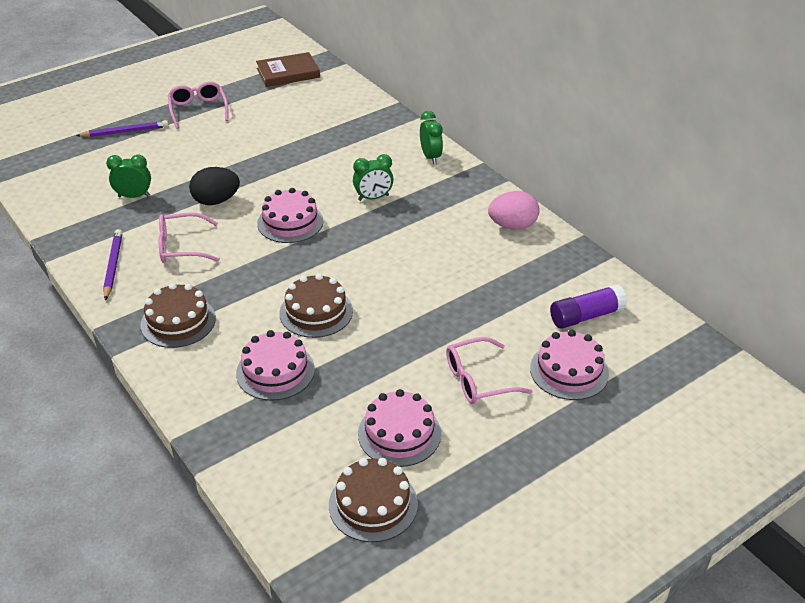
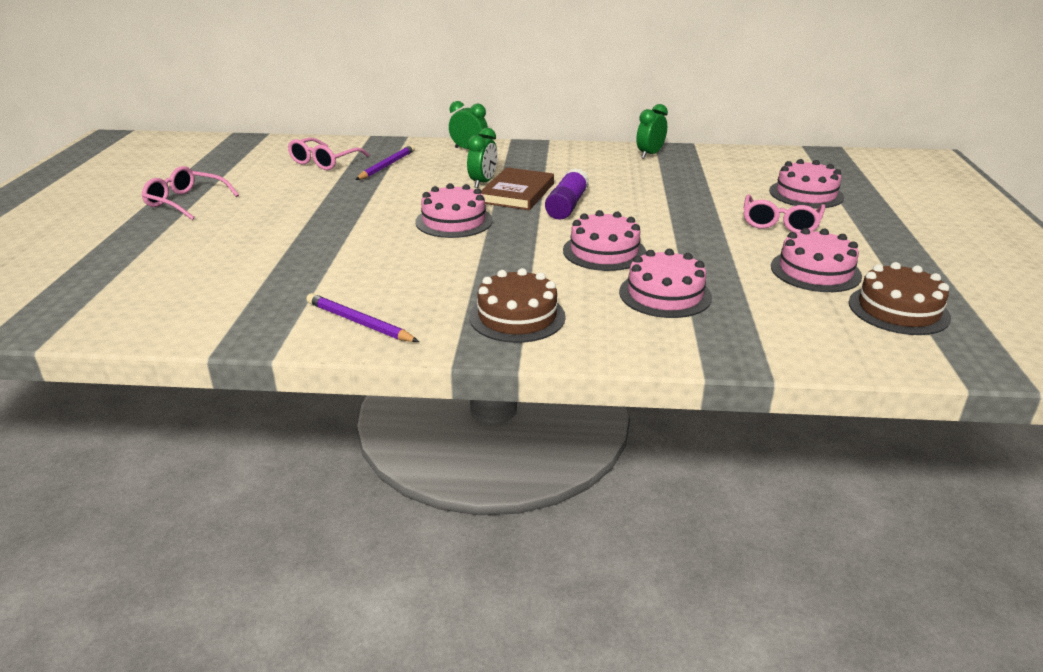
camera: 50 degrees left, 10 degrees down
(125, 132) = (133, 244): purple pencil -> purple pencil (387, 165)
(134, 196) = (259, 274): green clock -> green clock (649, 154)
(181, 246) = (396, 278): pink glasses -> pink glasses (324, 162)
(216, 201) = (355, 240): black egg -> none
(288, 73) = (226, 153): brown book -> brown book (517, 193)
(316, 312) = (604, 251): brown cake -> pink cake
(512, 226) = (608, 155): pink egg -> none
(586, 316) = (750, 170): purple glue stick -> purple glue stick (567, 206)

